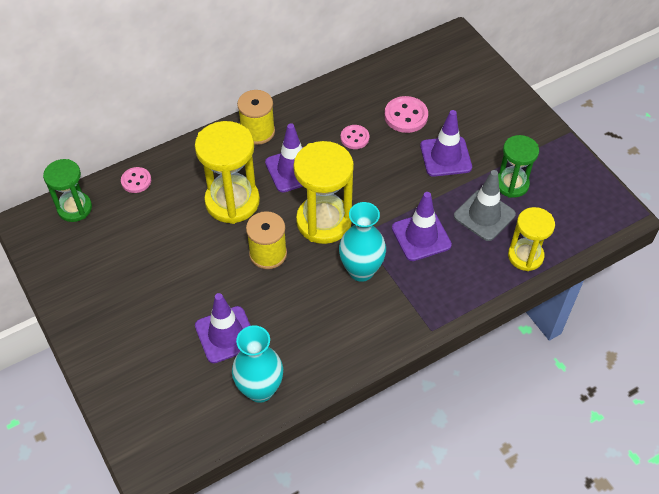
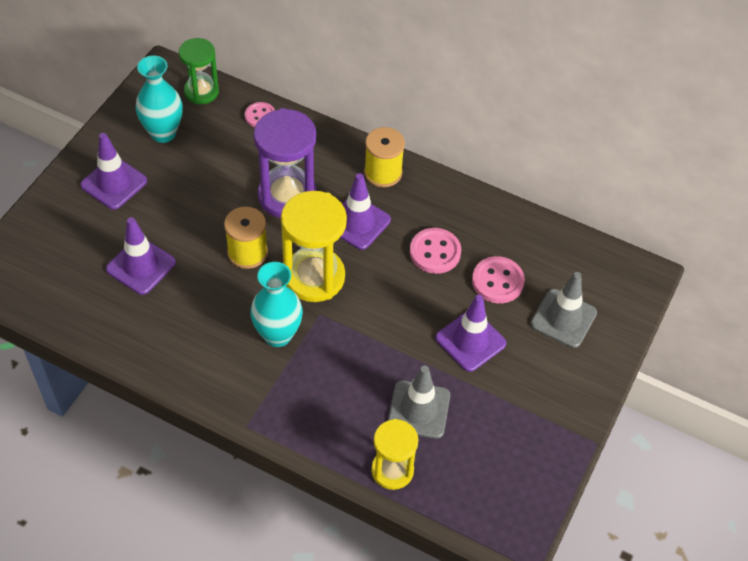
camera: 55 degrees right, 0 degrees up
(232, 201) = (287, 196): yellow hourglass -> purple hourglass
(260, 389) = (100, 320): turquoise vase -> turquoise vase (163, 133)
(354, 138) = (435, 252): pink button -> pink button, size x1.54
(421, 236) = (352, 366): purple traffic cone -> purple traffic cone (114, 183)
(461, 97) = (563, 318): none -> grey traffic cone
(512, 184) = (478, 417): green hourglass -> none

